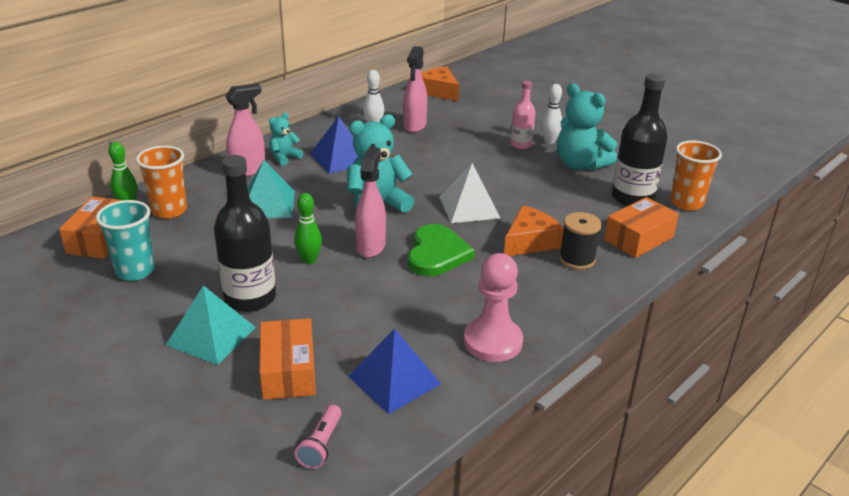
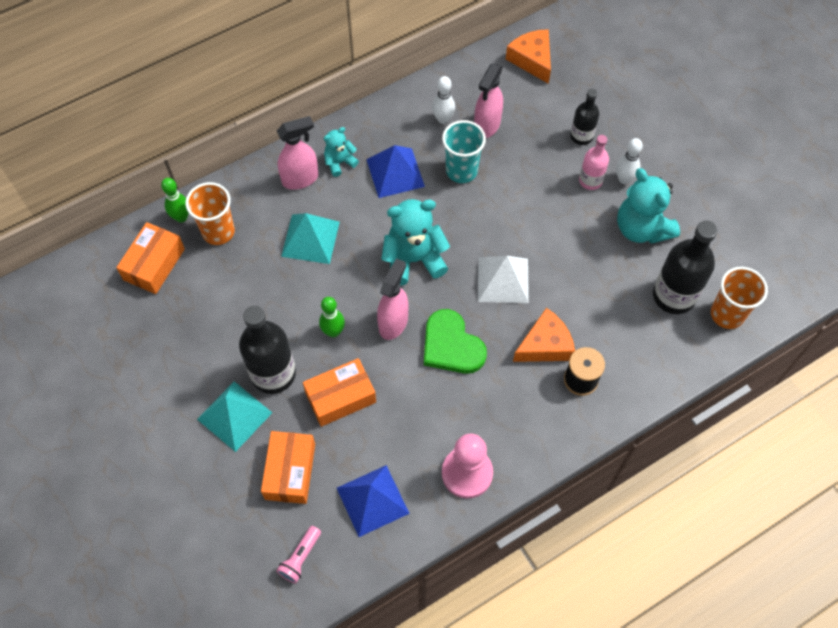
camera: 15 degrees right, 30 degrees up
(135, 271) = (180, 317): turquoise cup -> turquoise cup (461, 171)
(437, 254) = (451, 345): green heart -> green heart turned 120 degrees clockwise
(500, 123) = (581, 136): none -> black bottle
(638, 238) = (653, 361): orange box -> orange box (340, 397)

